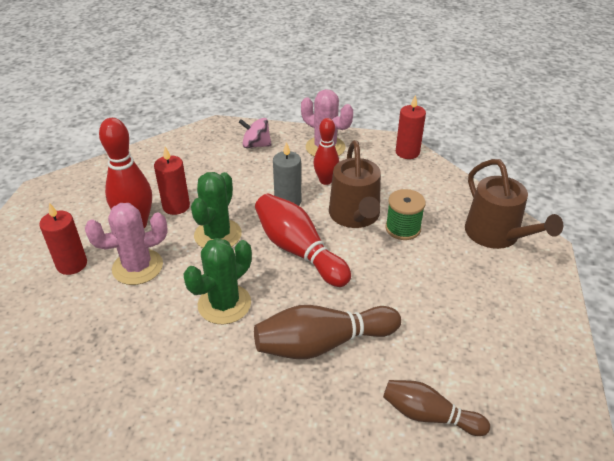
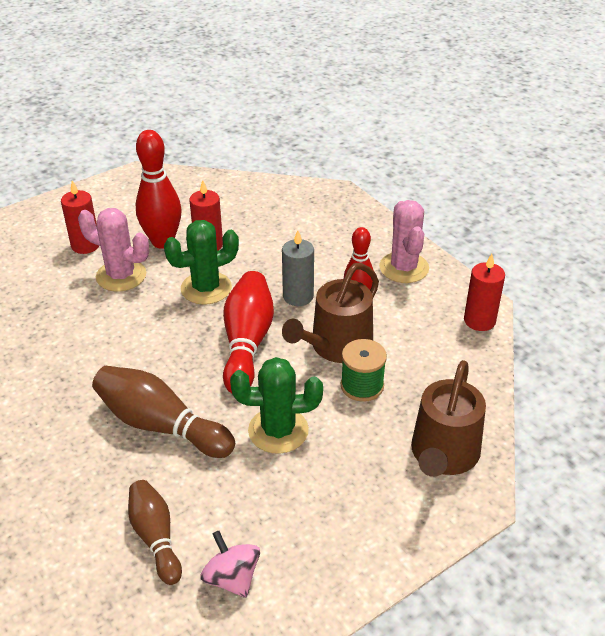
camera: 45 degrees right, 0 degrees up
(224, 304) = (138, 344): green cactus -> green cactus (278, 430)
(256, 145) = (344, 229): pink spinning top -> pink spinning top (232, 578)

